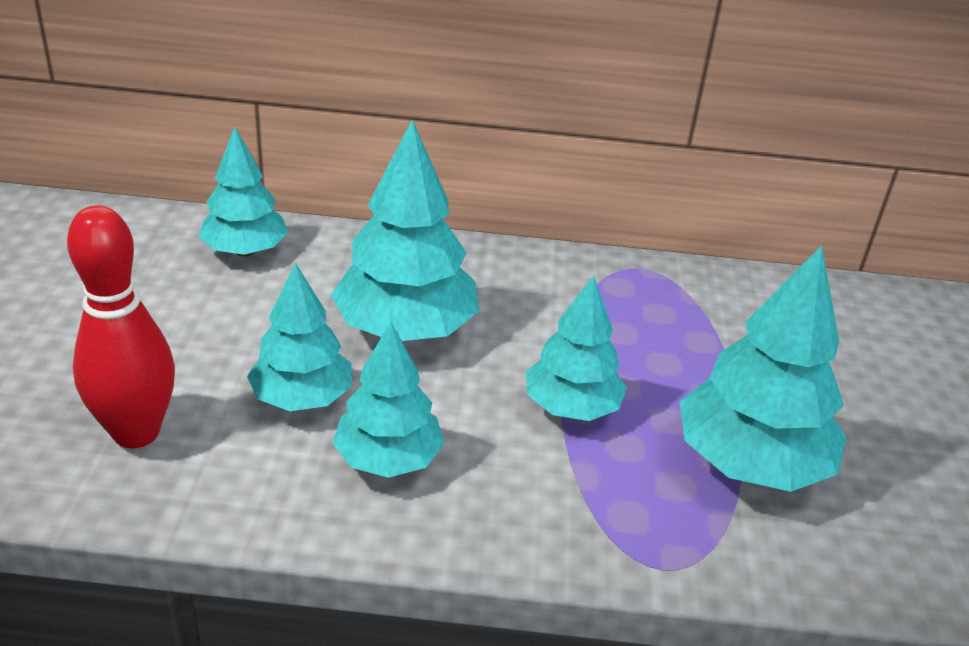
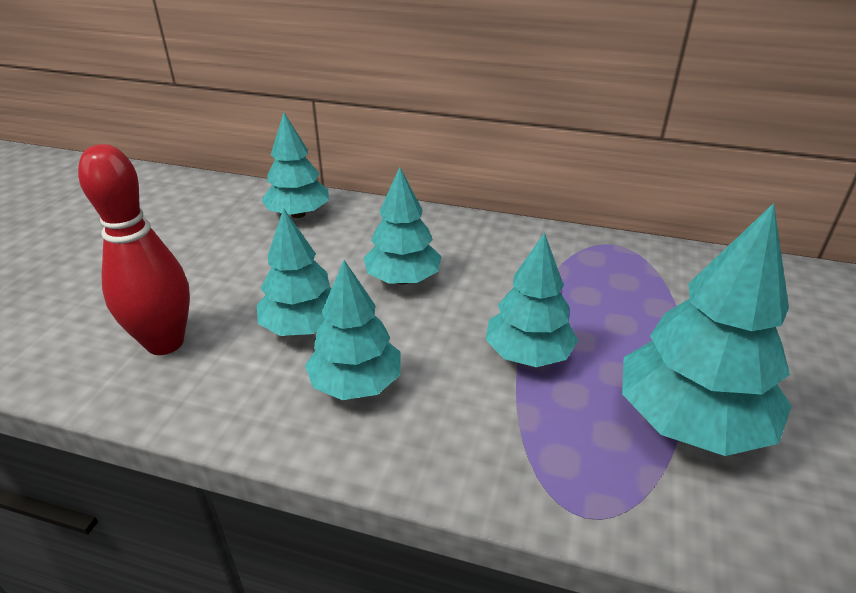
camera: 15 degrees right, 0 degrees up
(406, 329) = (403, 279): turquoise tree -> turquoise tree, size x0.65

